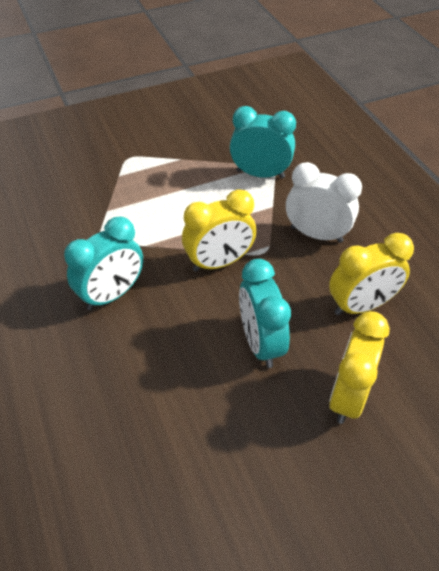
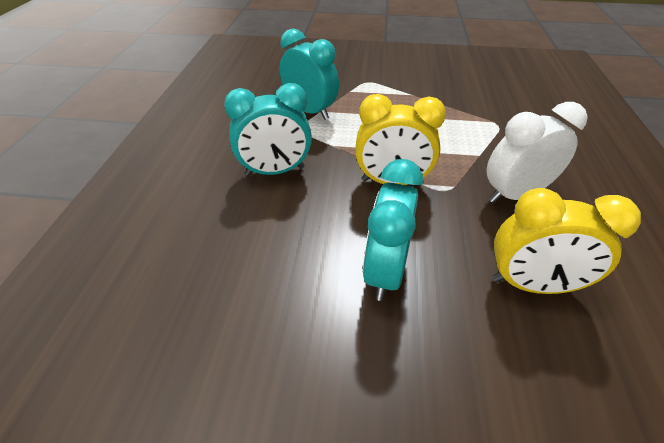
camera: 30 degrees right, 5 degrees down
(260, 174) = (482, 126): turquoise clock -> turquoise clock (310, 111)
(316, 234) = (514, 194): white clock -> white clock turned 75 degrees counterclockwise
(348, 396) = (456, 380): yellow clock -> none

